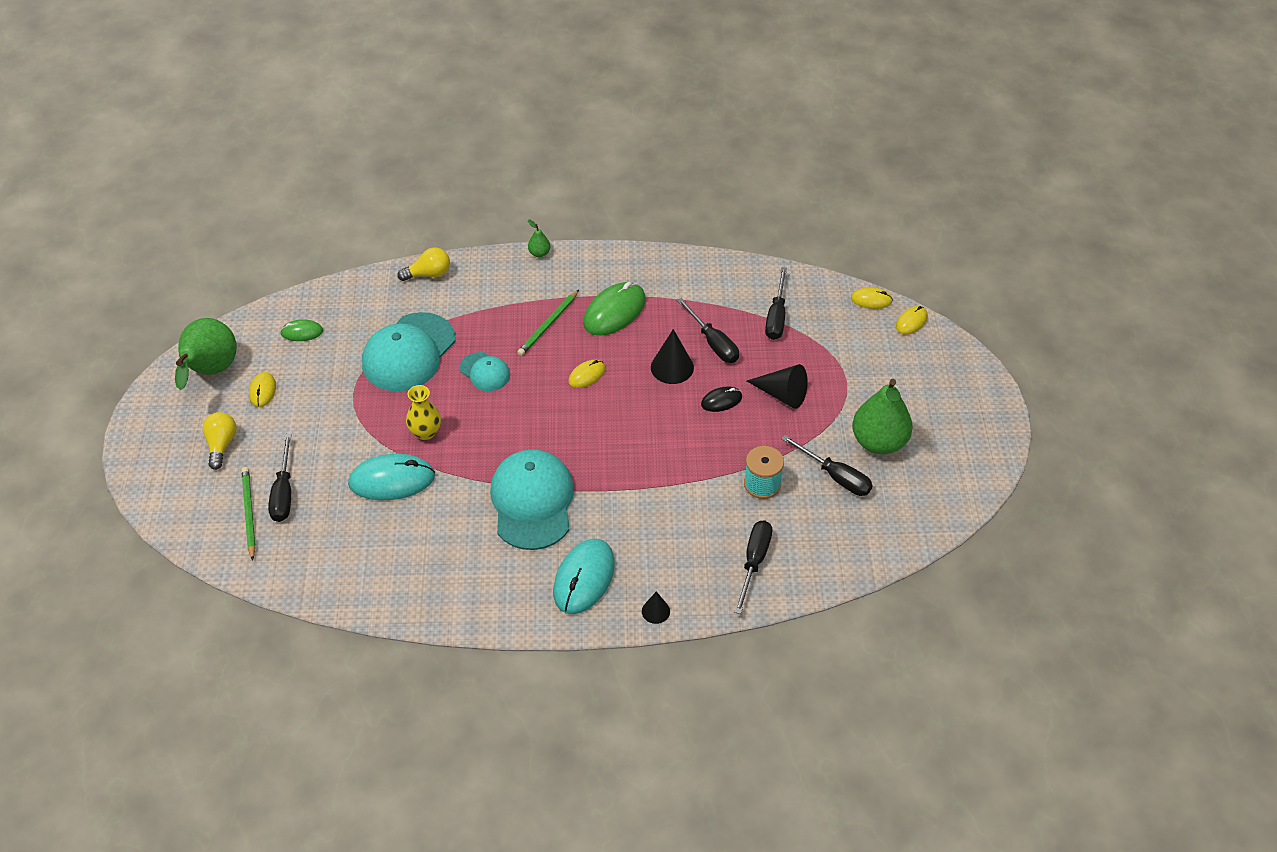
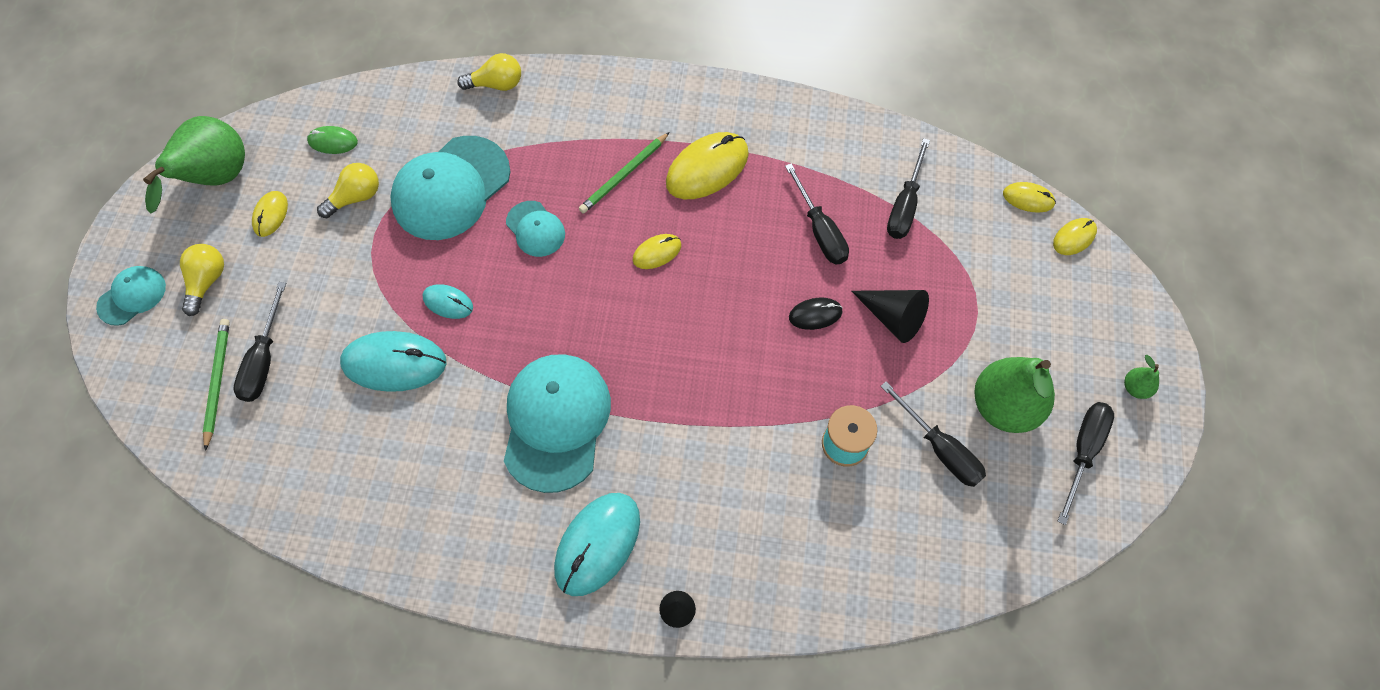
camera: 10 degrees right, 15 degrees up
(160, 464) = (132, 296): none -> turquoise cap
(331, 369) = (356, 197): none -> yellow light bulb
(425, 432) = (448, 302): yellow vase -> turquoise mouse
(539, 253) = (632, 74): green pear -> green pear (1135, 388)
(614, 312) = (707, 168): green mouse -> yellow mouse
(672, 367) = (763, 257): black cone -> none
(754, 562) = (814, 557): black screwdriver -> black screwdriver (1083, 452)

